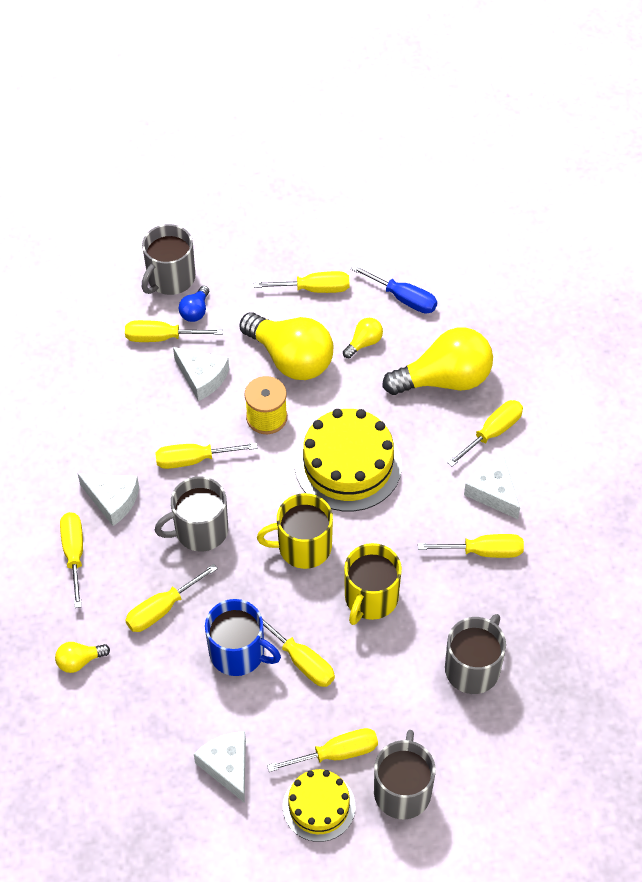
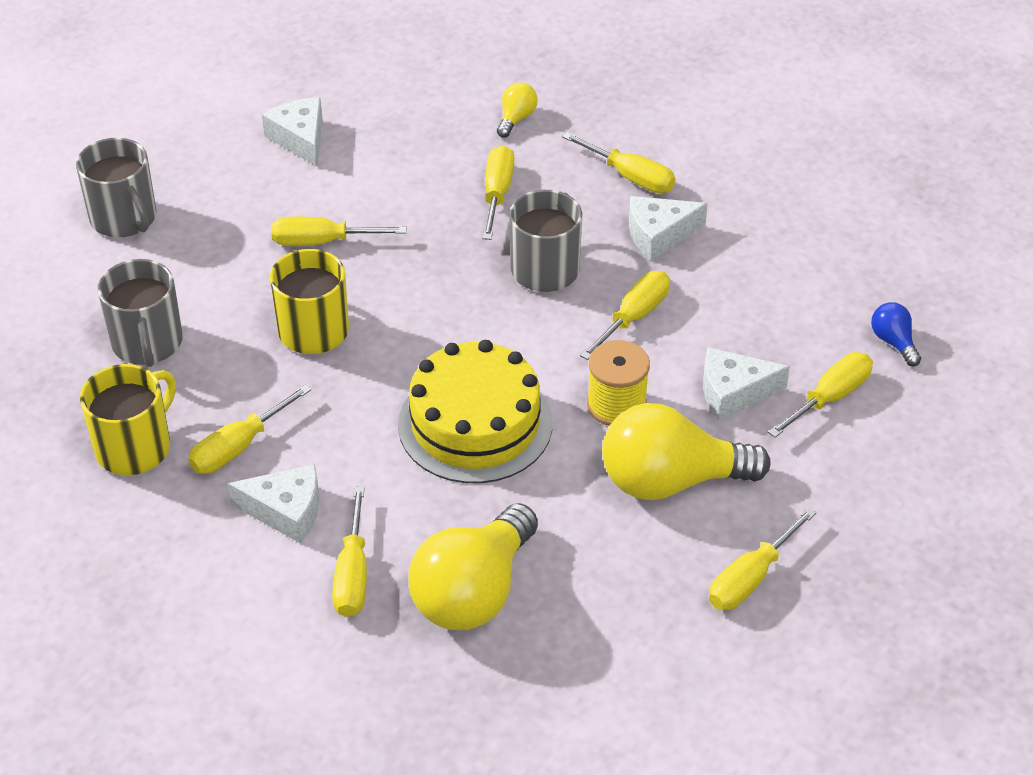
camera: 135 degrees right, 10 degrees down
(170, 278) = (915, 462): grey mug -> none
(195, 311) = (838, 450): blue light bulb -> blue light bulb (893, 342)
(227, 766) = (300, 139): white cheese -> white cheese turned 135 degrees counterclockwise
(239, 653) = (387, 210): blue mug -> none
(303, 547) = (430, 323): yellow mug -> yellow mug (135, 447)
(319, 806) = (189, 164): yellow cake -> none
(336, 753) = (213, 204): yellow screwdriver -> none
(364, 343) = (615, 561): yellow light bulb -> none
(403, 298) = (636, 652): blue screwdriver -> none

